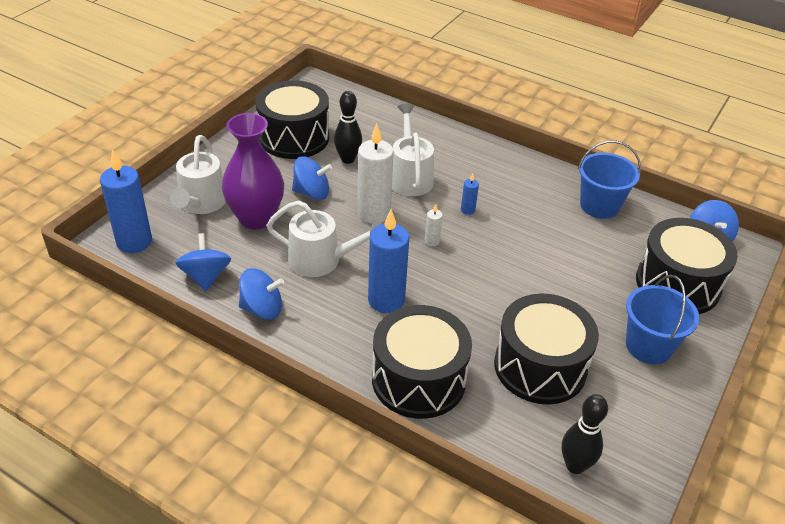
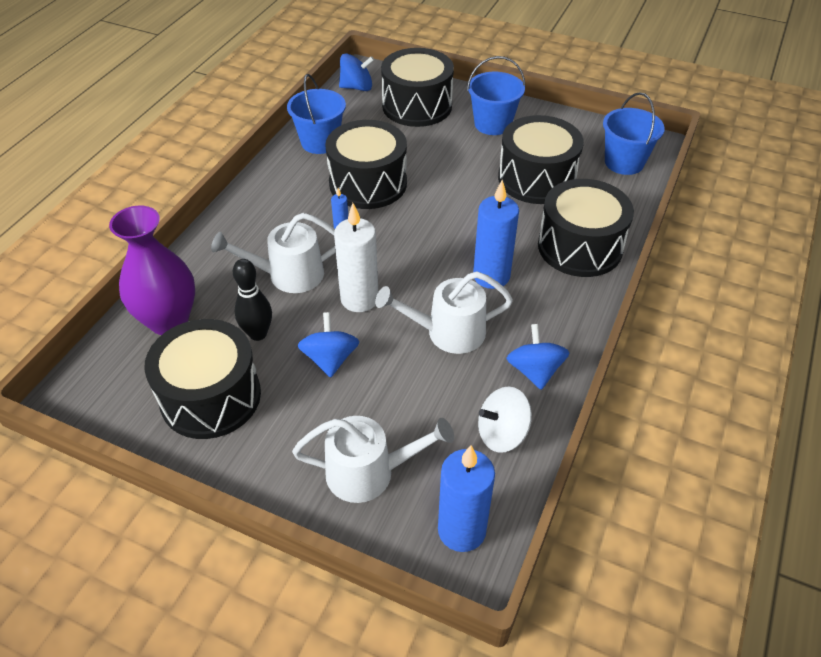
camera: 95 degrees left, 5 degrees up
(206, 276) = (502, 433): blue spinning top -> white spinning top
(256, 218) = (388, 406): purple vase -> purple vase (169, 321)
(322, 260) = (447, 332): white watering can -> white watering can turned 105 degrees counterclockwise
(432, 241) = (396, 250): white candle -> none
(532, 232) = (368, 183): none -> black drum
(575, 465) = (624, 162): black bowling pin -> blue bucket

